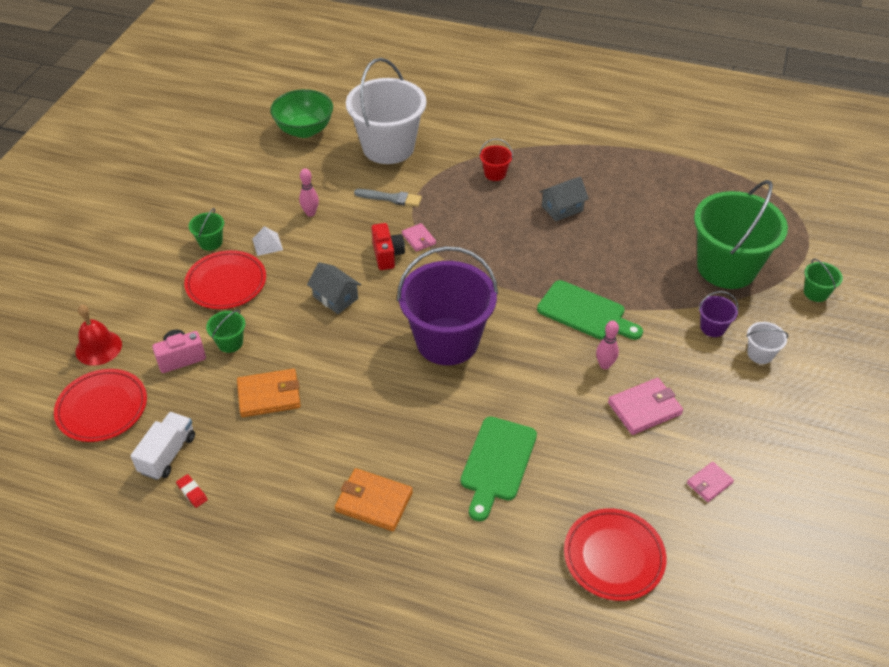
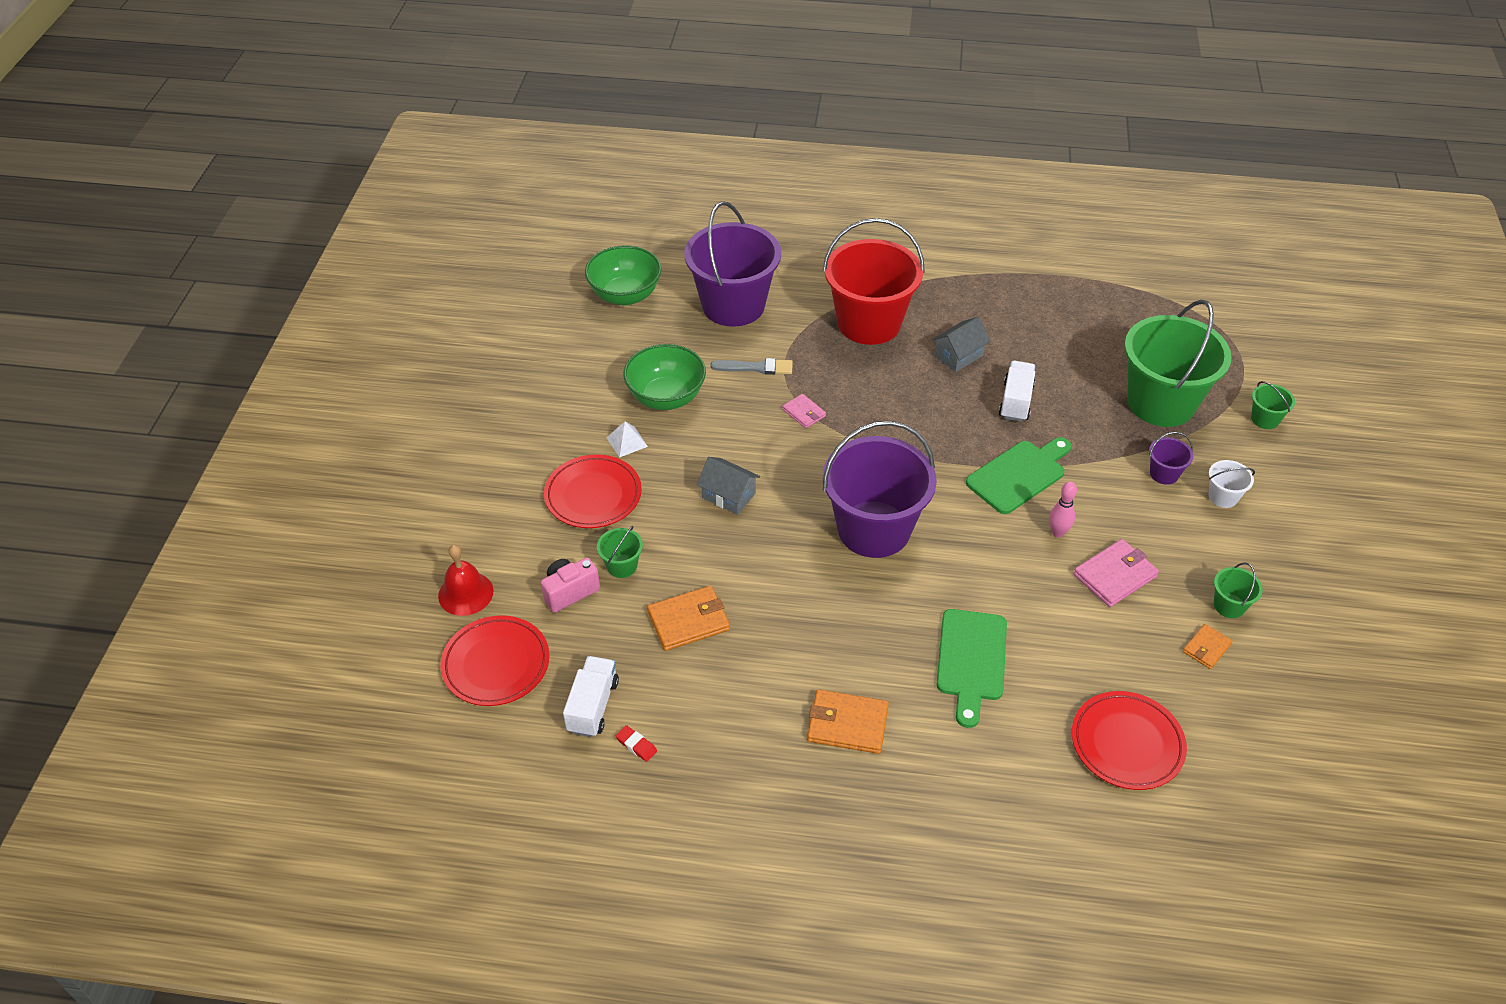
camera: 10 degrees left, 0 degrees up
(210, 242) = (557, 448): green bucket -> green bucket (1229, 605)
(310, 213) = (666, 397): pink bowling pin -> green bowl
(387, 255) = (773, 437): red camera -> none
(388, 147) = (733, 305): white bucket -> purple bucket
(495, 174) = (869, 323): red bucket -> red bucket, size x2.47
(585, 312) = (1019, 475): green cutting board -> green cutting board turned 60 degrees counterclockwise
(600, 251) = (1016, 401): none -> white truck
(709, 483) = (1206, 648): pink wallet -> orange wallet

